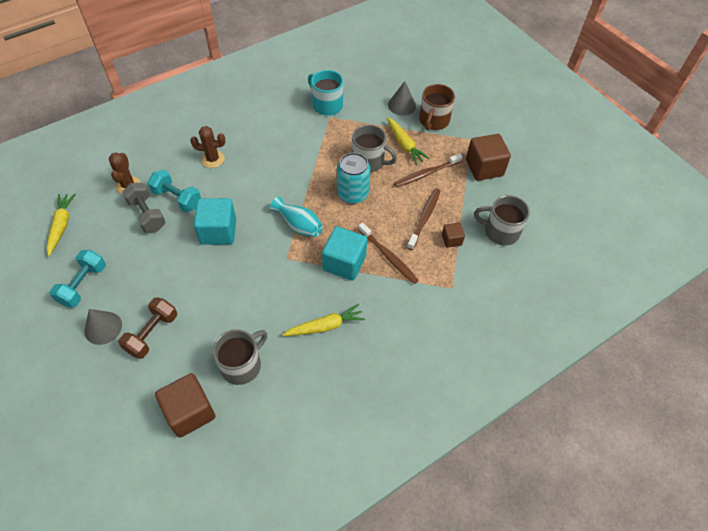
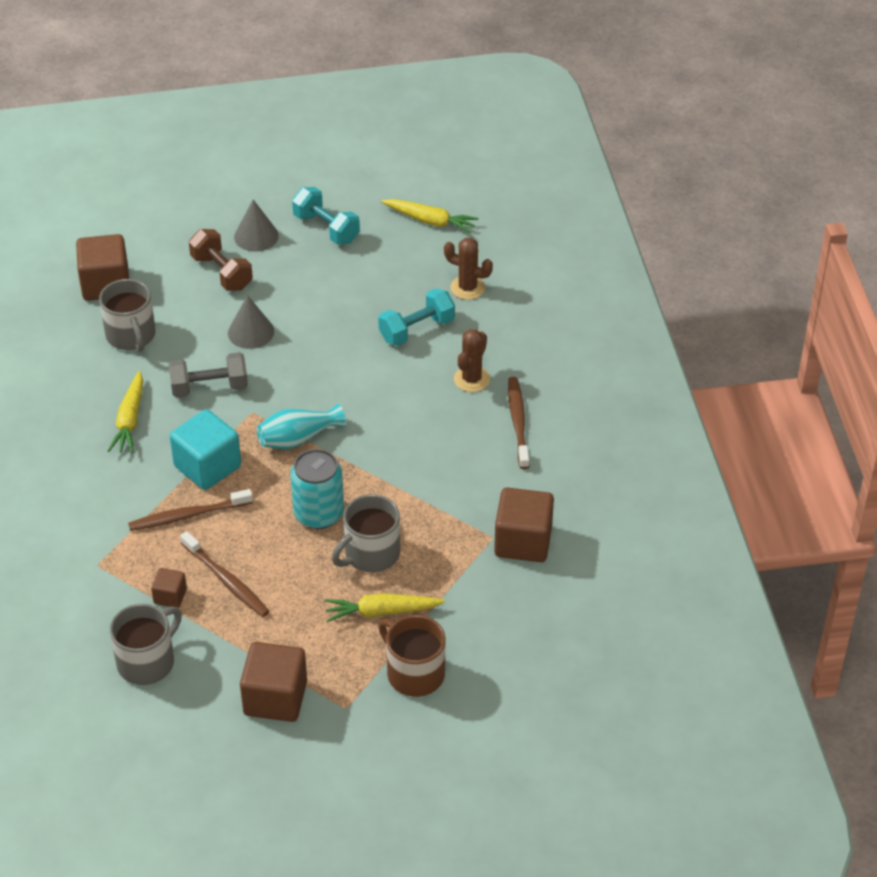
camera: 115 degrees right, 10 degrees down
(147, 215) = (404, 297): grey dumbbell -> grey dumbbell (209, 387)
(218, 231) = (336, 357): turquoise cube -> none
(326, 105) = (523, 541): turquoise mug -> brown cube
(402, 105) = (473, 643): grey cone -> grey cone (251, 332)
(426, 174) = (306, 615): brown toothbrush -> brown toothbrush (518, 422)

